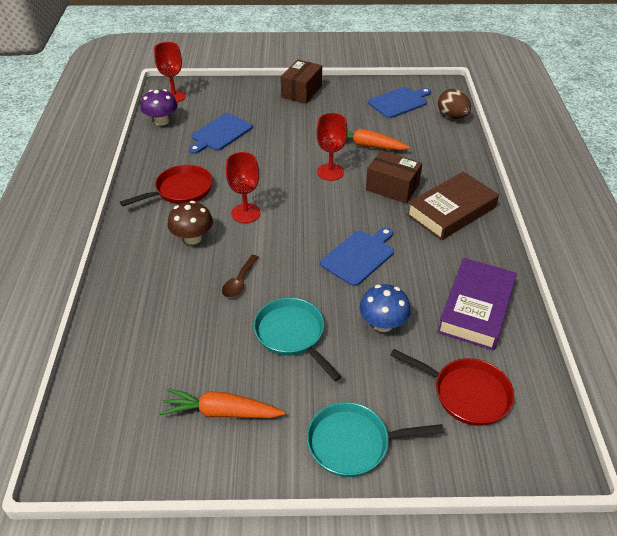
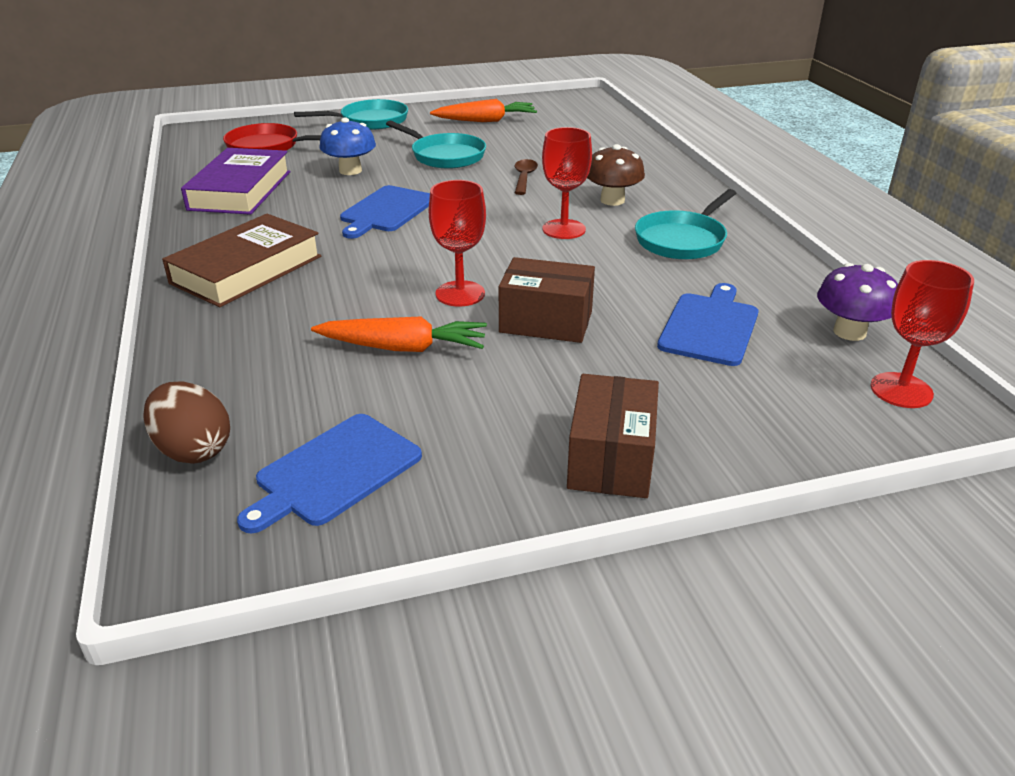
camera: 165 degrees right, 10 degrees down
(181, 190) = (682, 240): red pan -> turquoise pan
(392, 187) = (345, 287): brown box -> brown box (546, 322)

